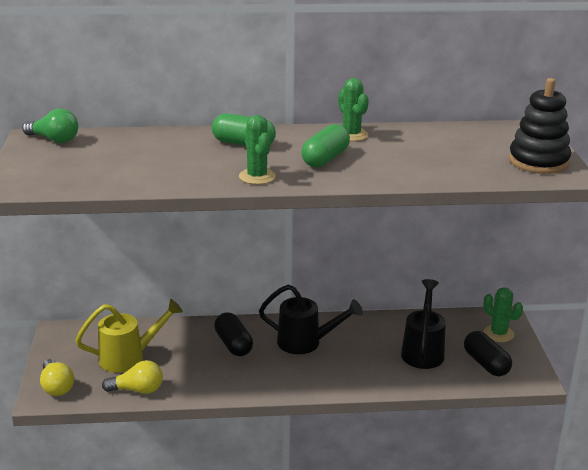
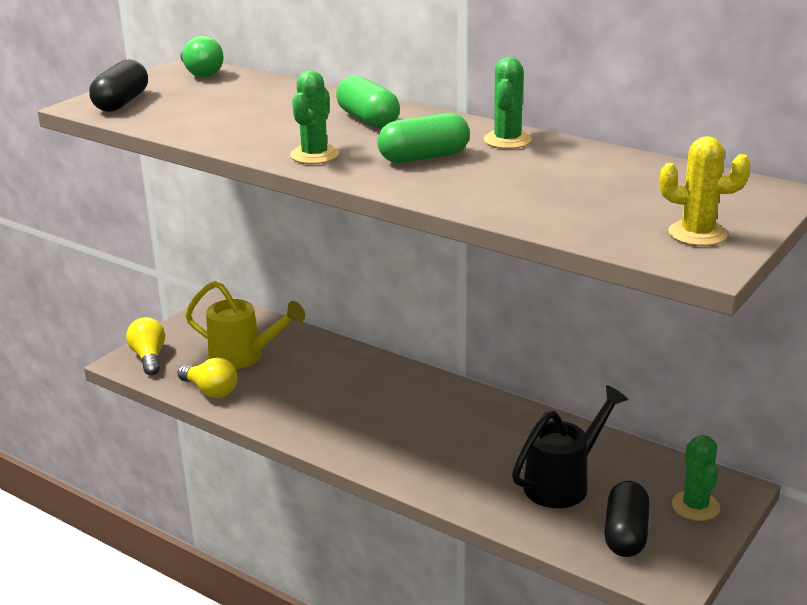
camera: 40 degrees right, 0 degrees up
(56, 387) = (149, 357): yellow light bulb -> yellow light bulb turned 150 degrees clockwise
(233, 344) = (358, 385): black capsule -> black capsule (121, 102)
(305, 343) = (436, 415): black watering can -> none
(538, 161) = (697, 234): black stacking toy -> yellow cactus

